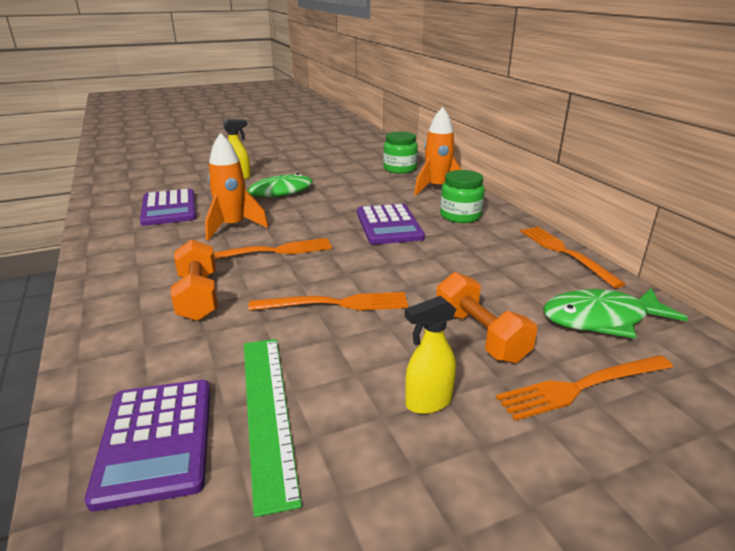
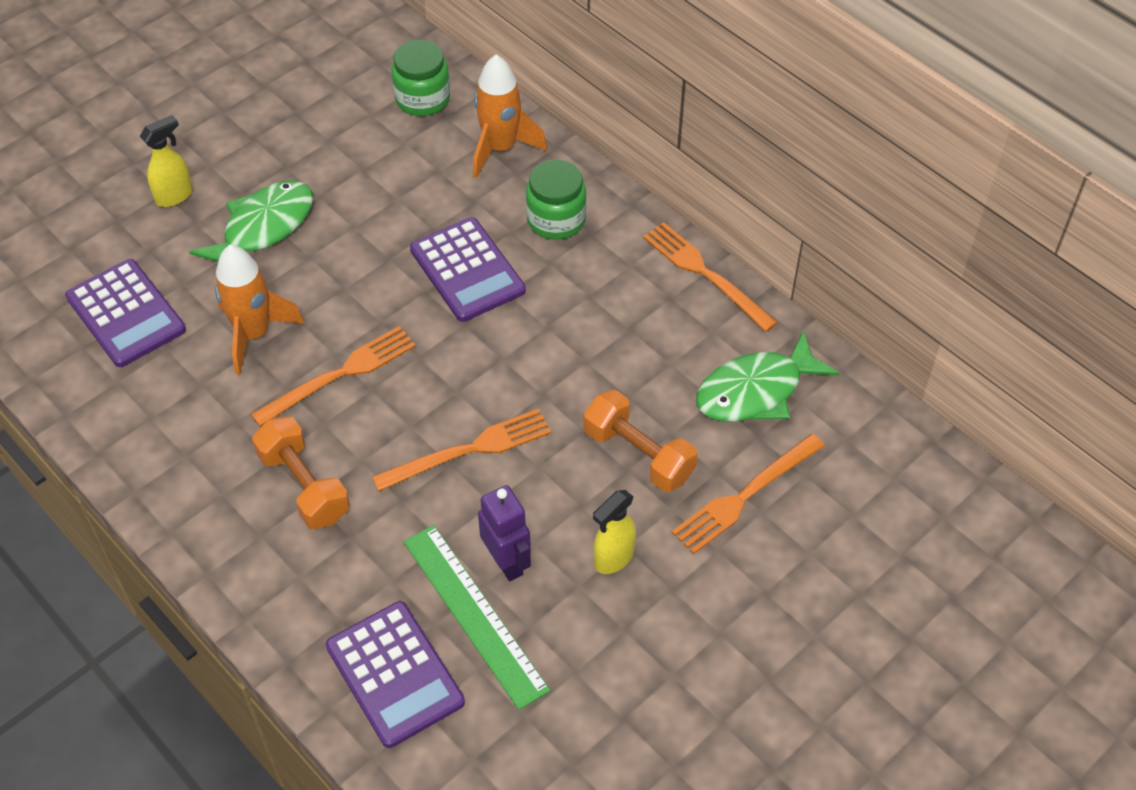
camera: 20 degrees left, 25 degrees up
(323, 380) = (507, 562): none -> purple robot

